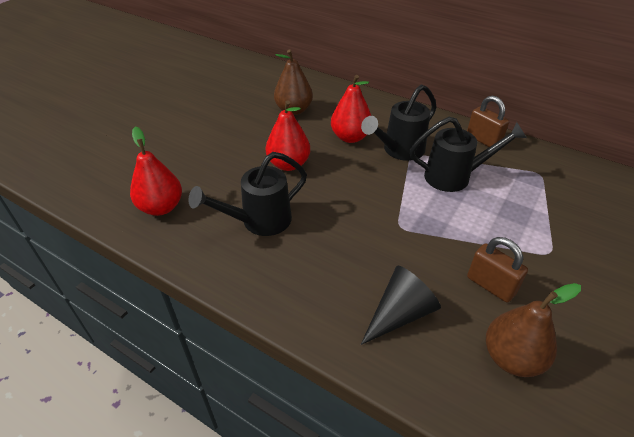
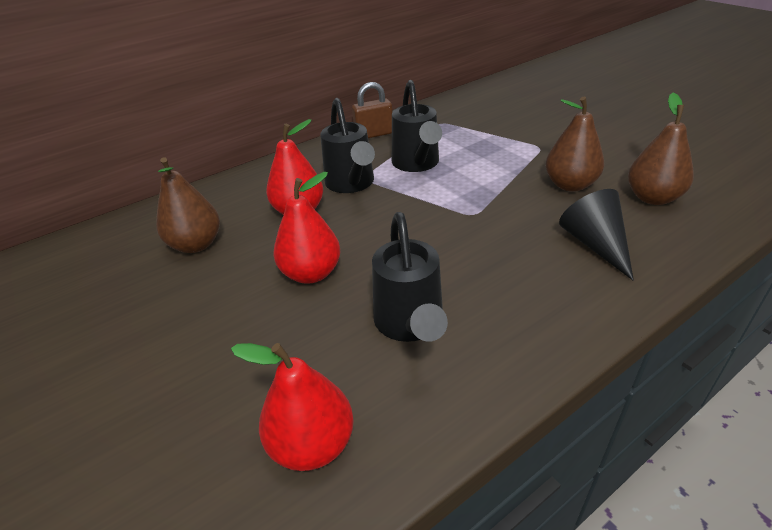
camera: 65 degrees left, 5 degrees down
(454, 177) = (417, 164): black watering can -> black watering can turned 150 degrees clockwise
(490, 285) = (570, 185): brown padlock -> brown pear

